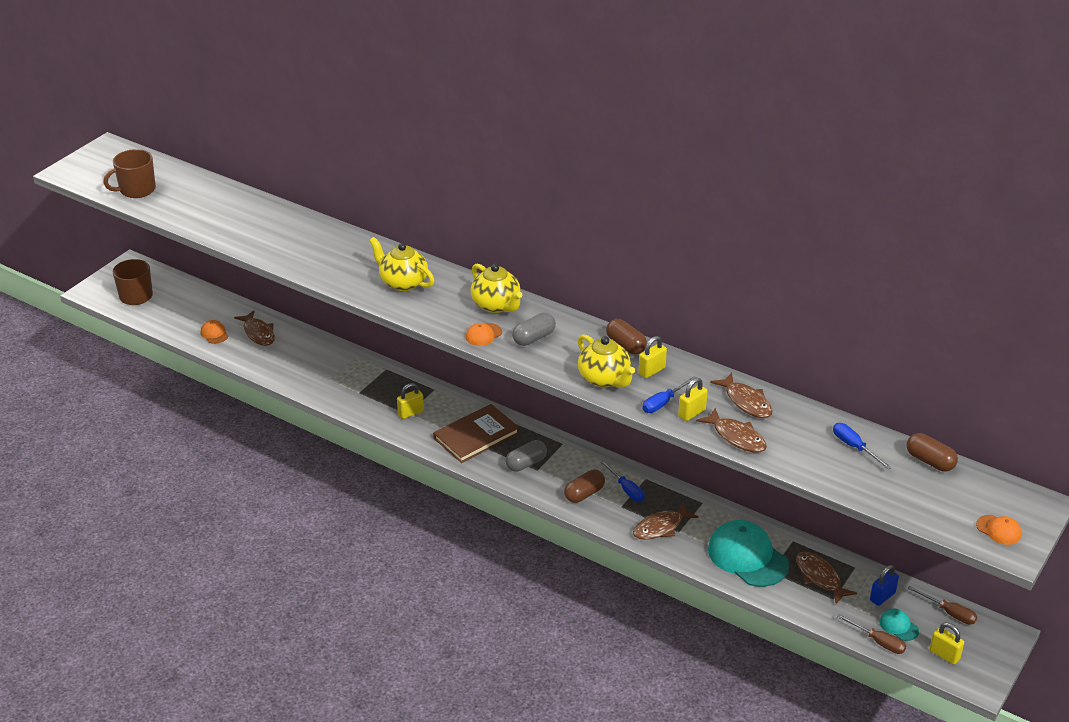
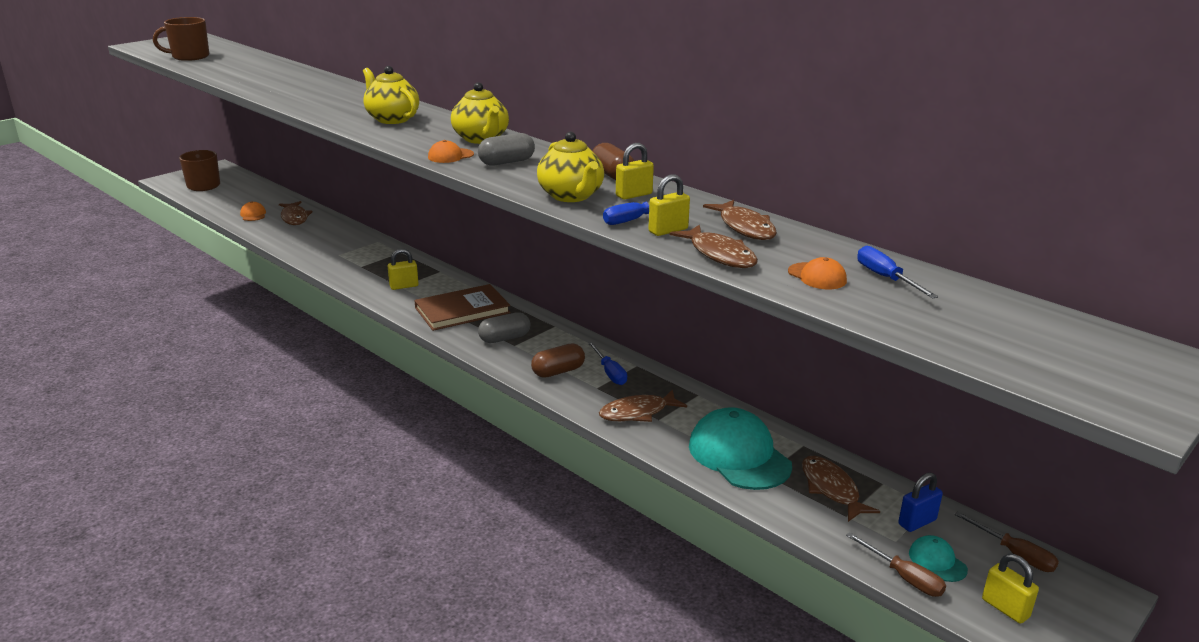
camera: 10 degrees right, 10 degrees down
(930, 461) = (998, 301): brown capsule -> none
(998, 530) = (1112, 384): orange cap -> orange cap (817, 276)

